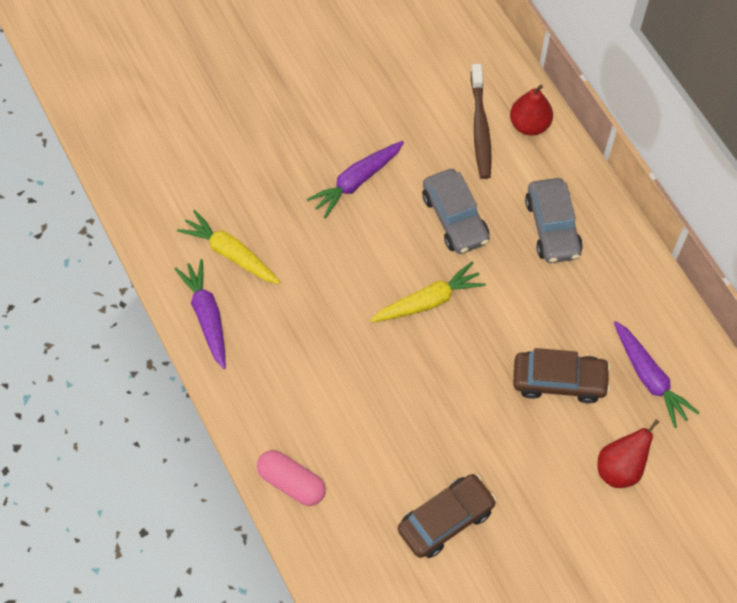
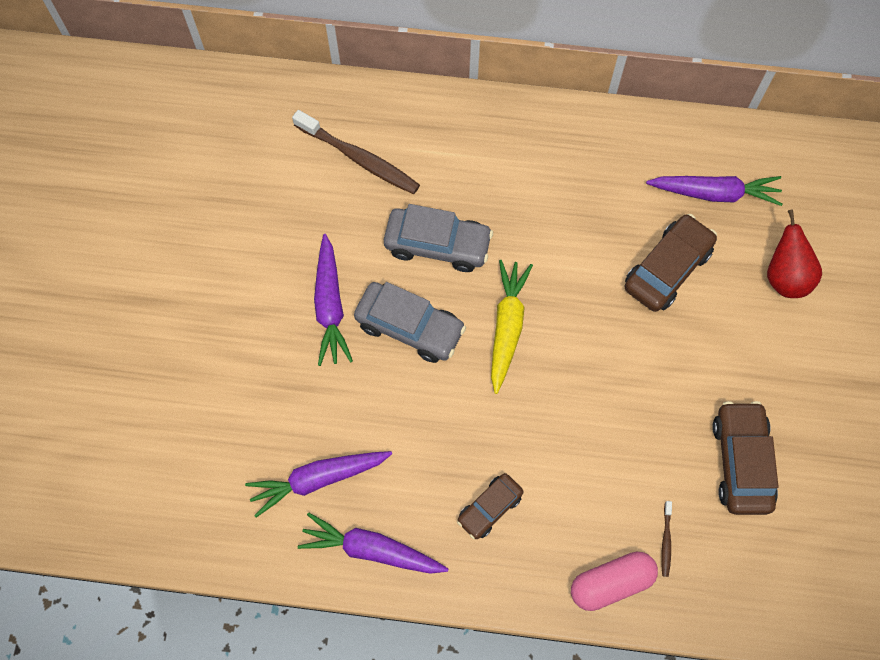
camera: 55 degrees left, 5 degrees up
(231, 253) = (318, 479): yellow carrot -> purple carrot
(288, 371) = (489, 508): none -> brown car
(348, 501) = (666, 541): none -> brown toothbrush
(529, 125) = (389, 115): red pear -> none
(552, 227) = (510, 169): grey car -> grey car (409, 327)

